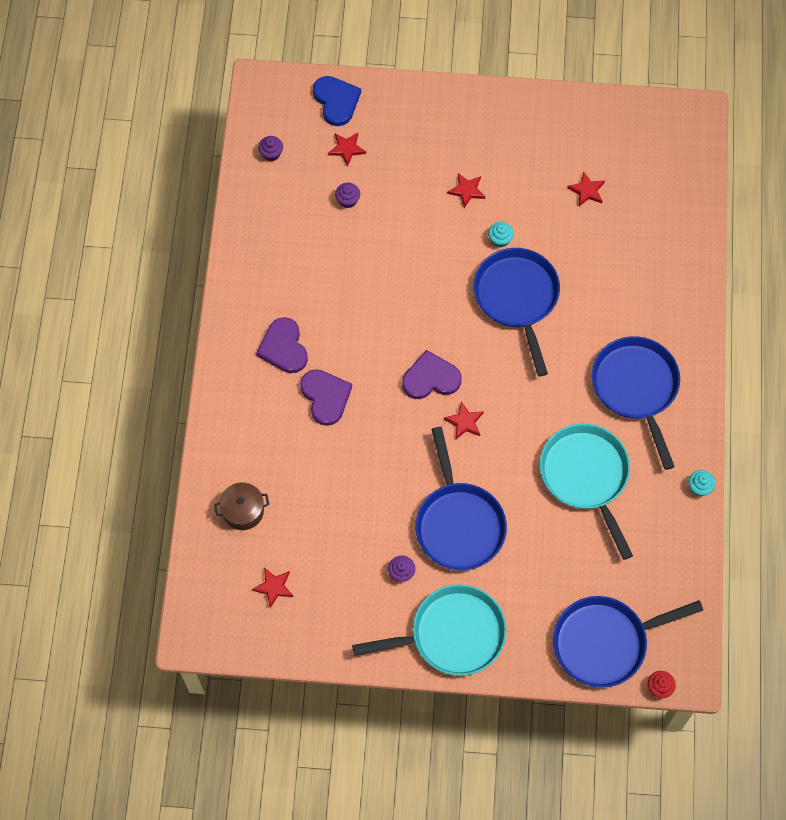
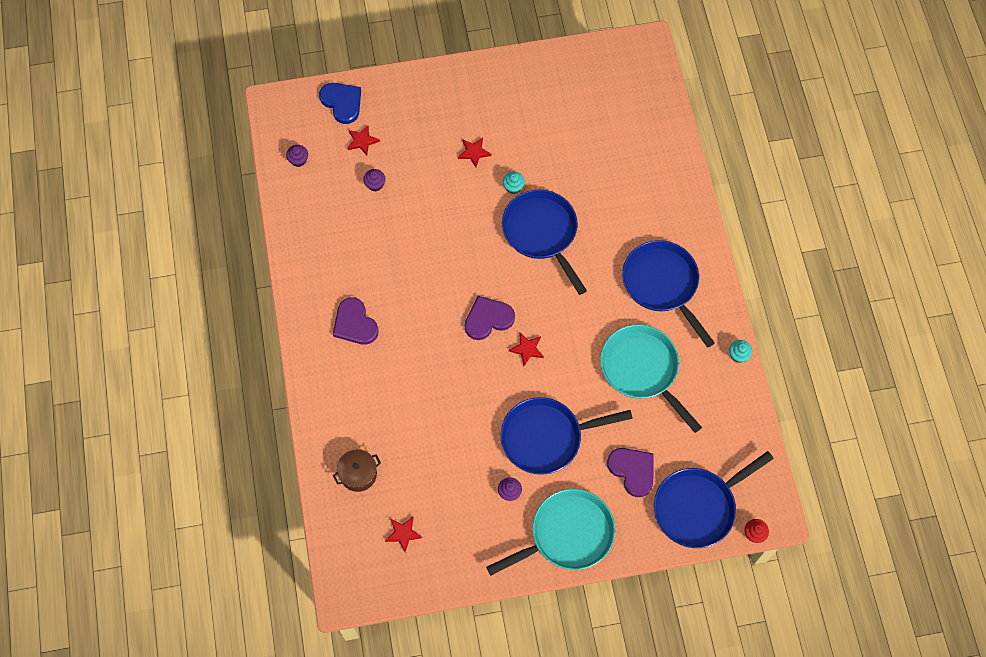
camera: 15 degrees left, 0 degrees up
(325, 397) = (402, 357): purple heart -> purple heart (632, 471)
(458, 523) = (546, 437): blue pan -> blue pan turned 105 degrees clockwise
(587, 190) = (574, 129): red star -> none

